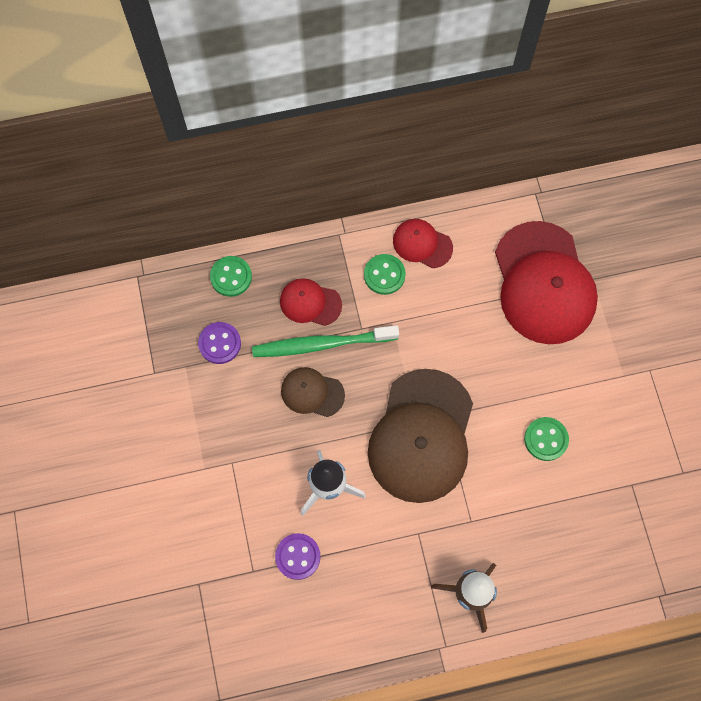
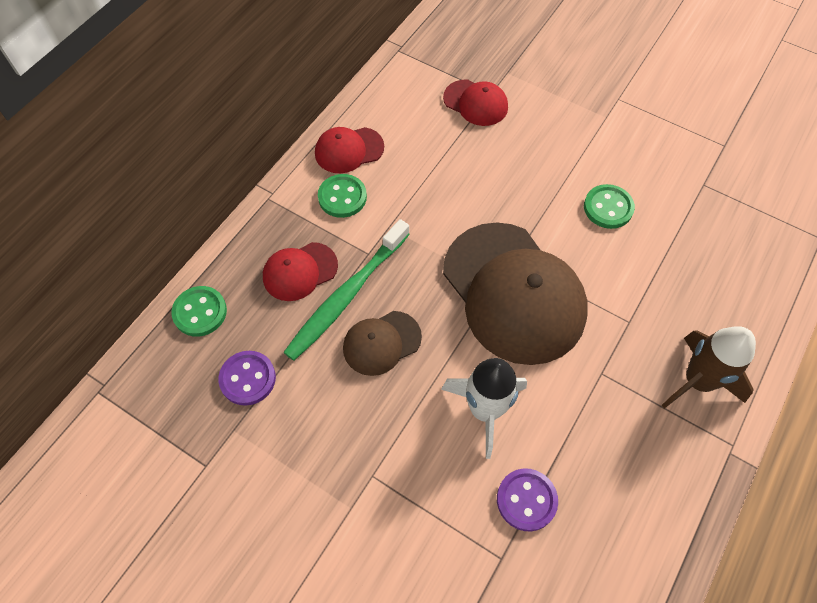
camera: 45 degrees left, 10 degrees down
(544, 283) = (475, 103): red cap -> red cap, size x0.48

